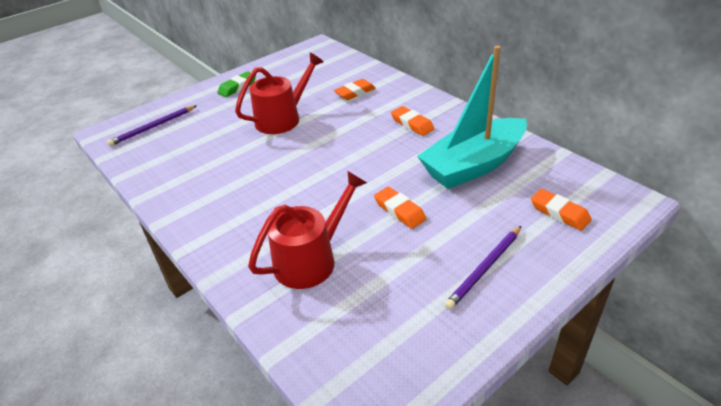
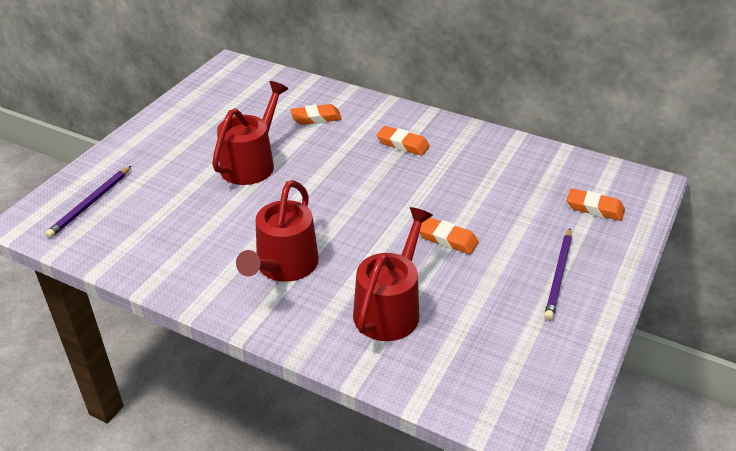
camera: 25 degrees left, 0 degrees up
(237, 87) = (165, 134): green eraser -> none
(251, 203) = (284, 266): none -> red watering can
(355, 92) = (316, 118): orange eraser -> orange eraser turned 45 degrees clockwise
(473, 165) = (491, 177): turquoise boat -> none

